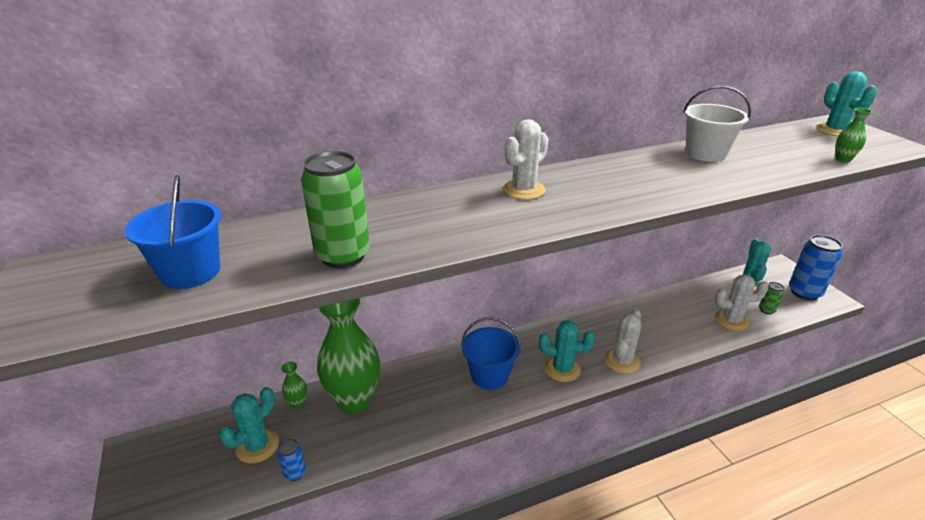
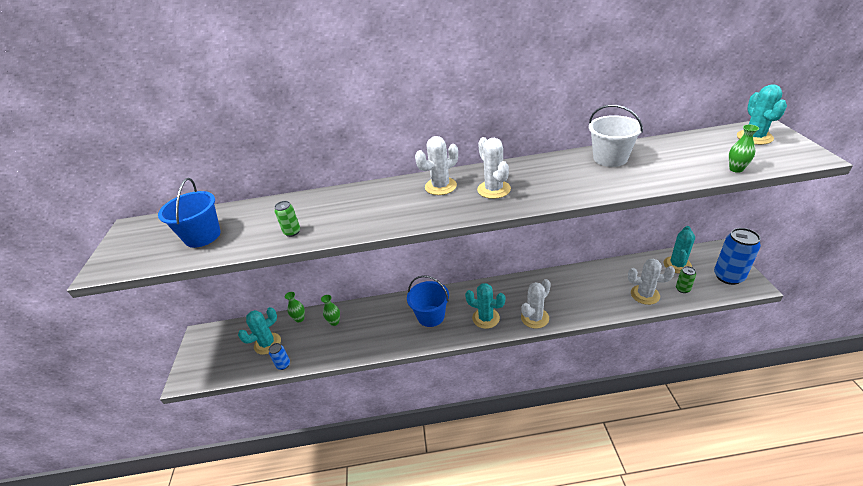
camera: 20 degrees right, 5 degrees up
(343, 256) = (292, 232): green can -> green can, size x0.49
(354, 401) = (334, 322): green vase -> green vase, size x0.40
(595, 190) = (494, 189): none -> white cactus

